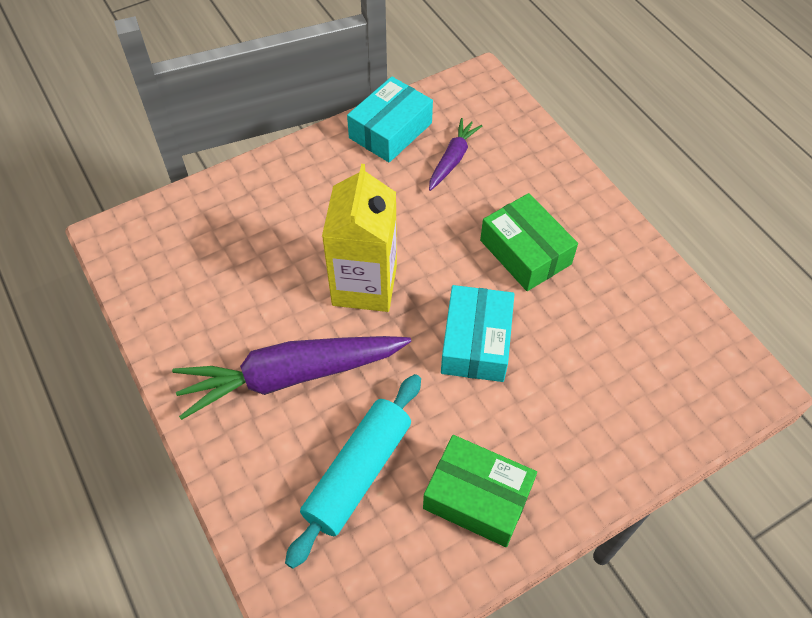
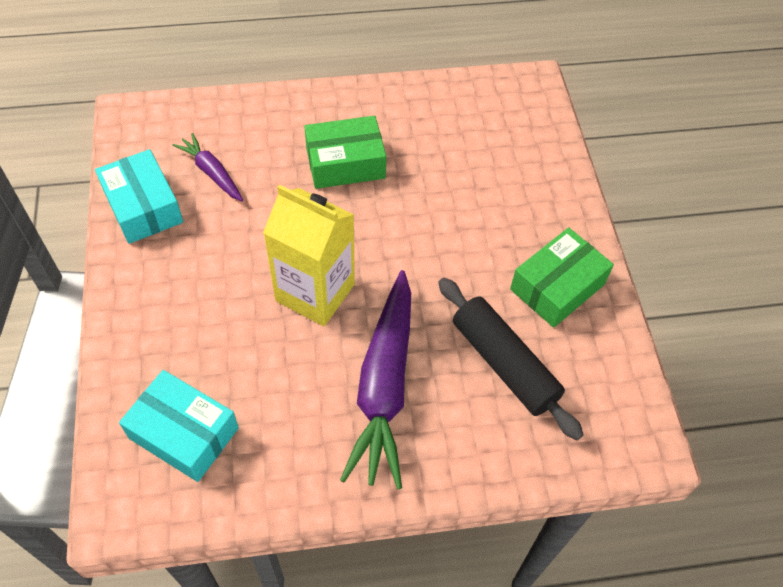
camera: 70 degrees left, 0 degrees up
(358, 473) = (504, 364): turquoise rolling pin -> black rolling pin
(476, 342) = (417, 232): turquoise box -> turquoise box (184, 433)

